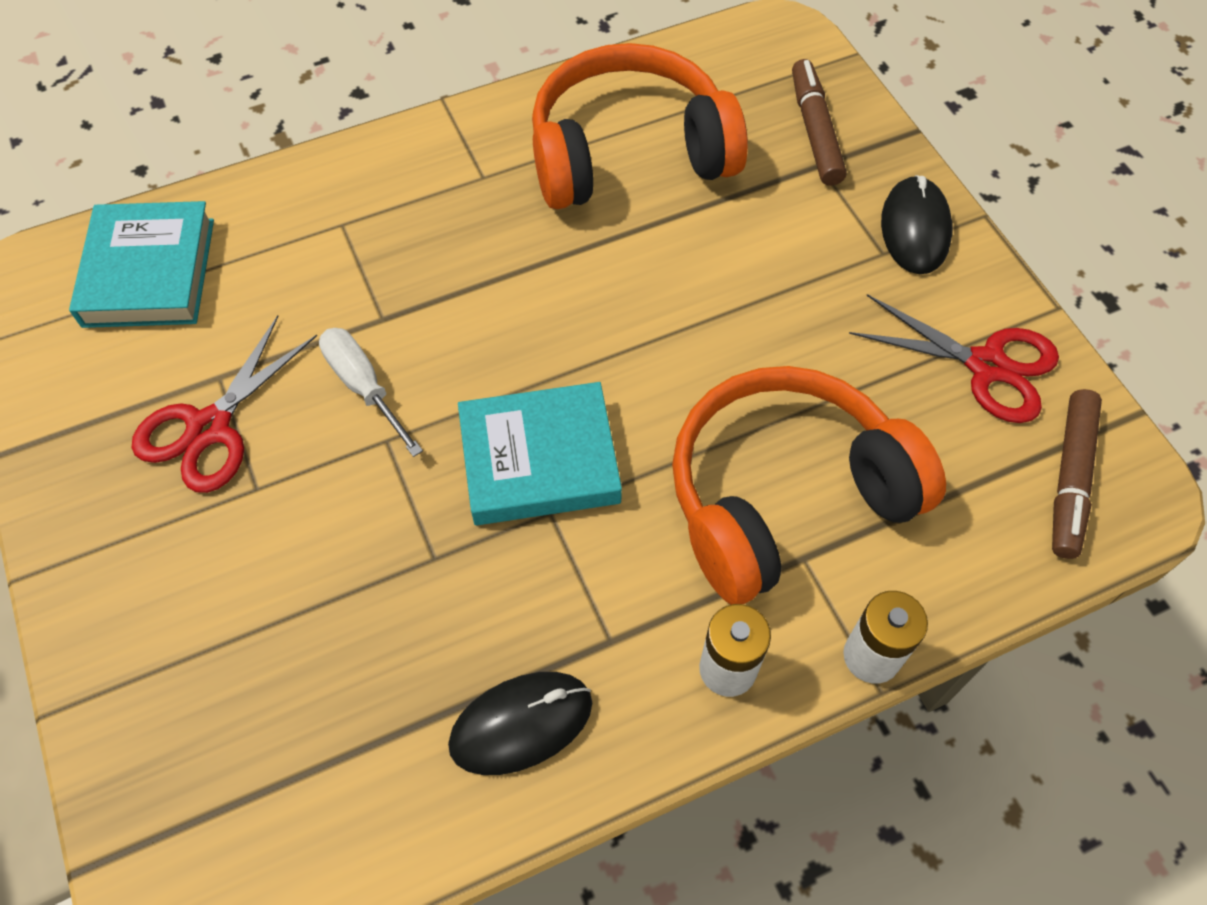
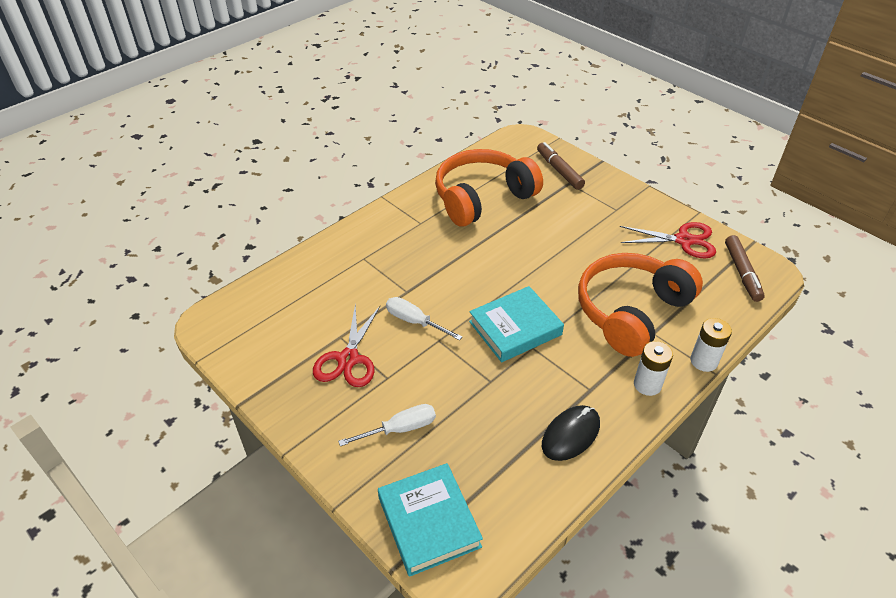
camera: 20 degrees left, 15 degrees down
(149, 272) = (277, 302): turquoise book -> turquoise book (428, 522)
(226, 601) = (401, 428): none -> white screwdriver
(915, 229) = (624, 197): black mouse -> none

